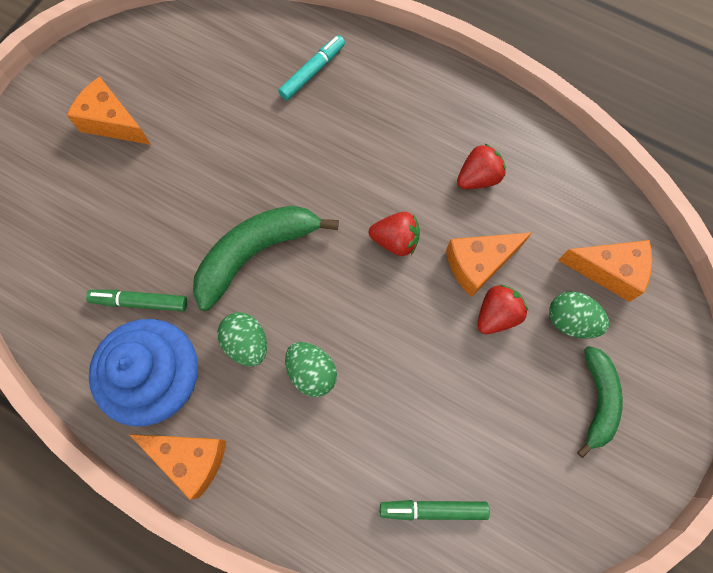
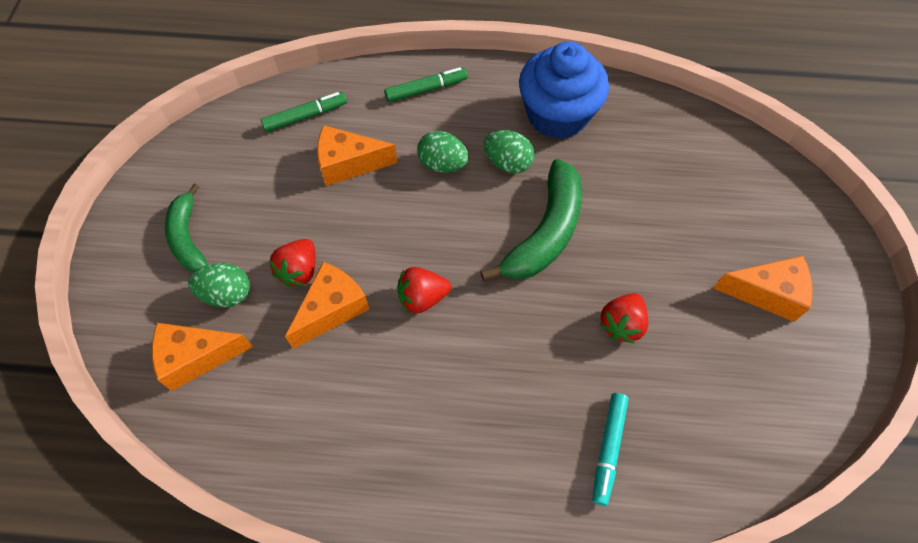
camera: 155 degrees right, 10 degrees down
(140, 302) = (614, 157): green marker -> green marker (426, 89)
(190, 458) = (501, 79): orange cheese -> orange cheese (349, 164)
(478, 177) = (364, 401): red strawberry -> red strawberry (621, 324)

